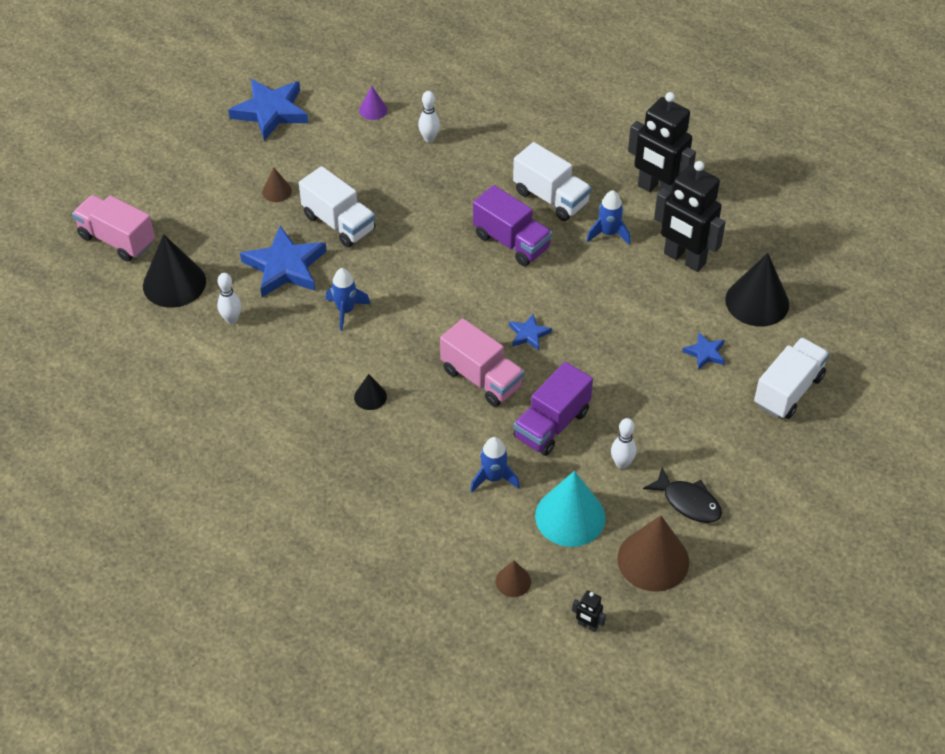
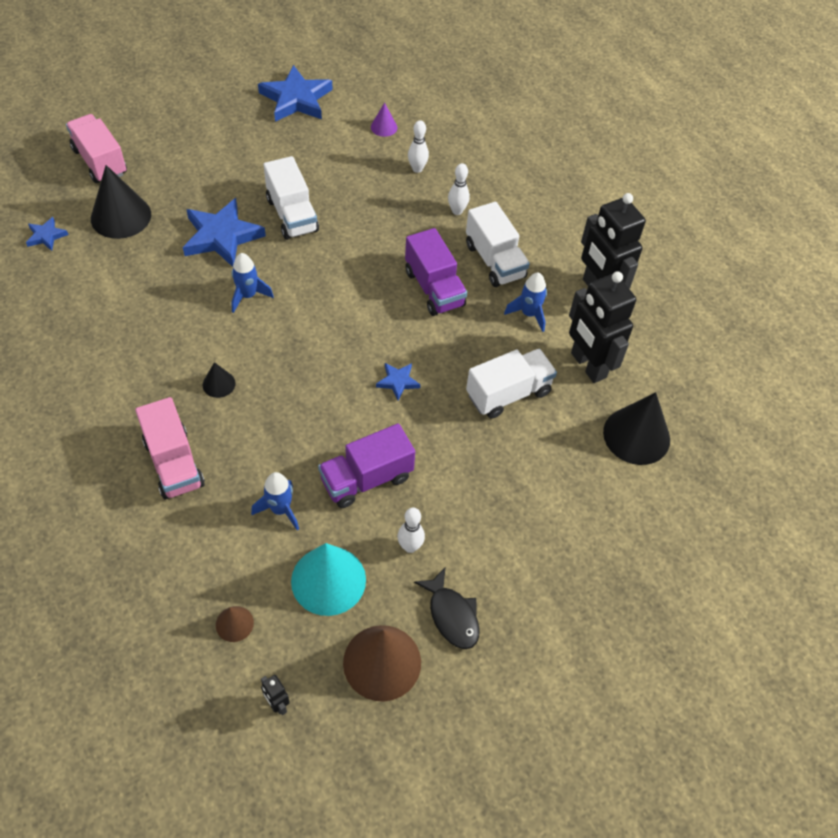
camera: 20 degrees right, 5 degrees up
(231, 319) = (146, 266): white bowling pin -> white bowling pin (457, 211)
(277, 191) = (257, 168): brown cone -> none
(482, 378) = (329, 407): pink truck -> pink truck (174, 463)
(705, 353) = (556, 467): blue star -> blue star (46, 236)
(788, 390) = (618, 540): white truck -> white truck (508, 393)

